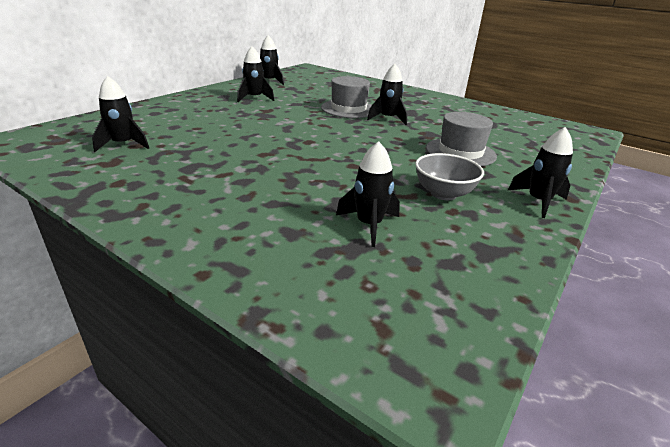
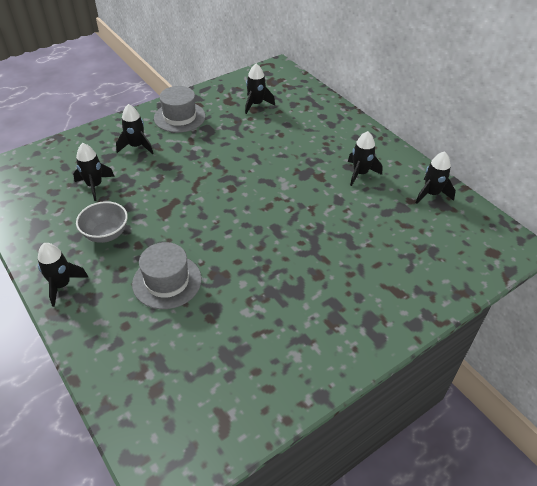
camera: 110 degrees right, 15 degrees up
(348, 109) = (313, 236): grey hat -> grey hat (179, 117)
(388, 119) = (274, 260): black rocket -> black rocket (136, 146)

